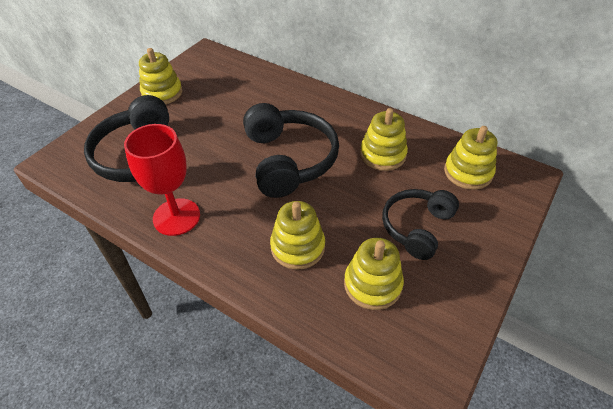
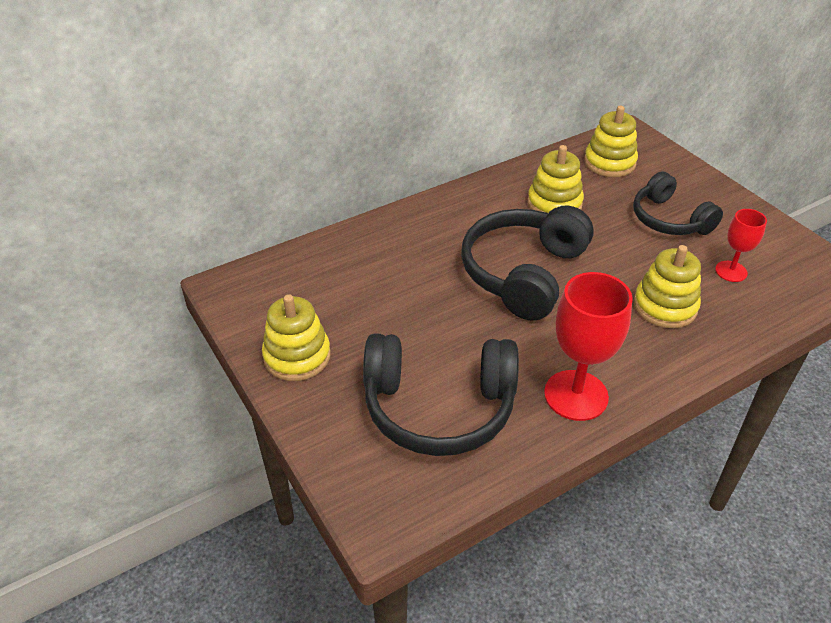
camera: 65 degrees left, 5 degrees down
(288, 160) = (524, 273): black headphones -> black headphones turned 75 degrees counterclockwise
(372, 284) = (731, 271): yellow stacking toy -> red goblet

